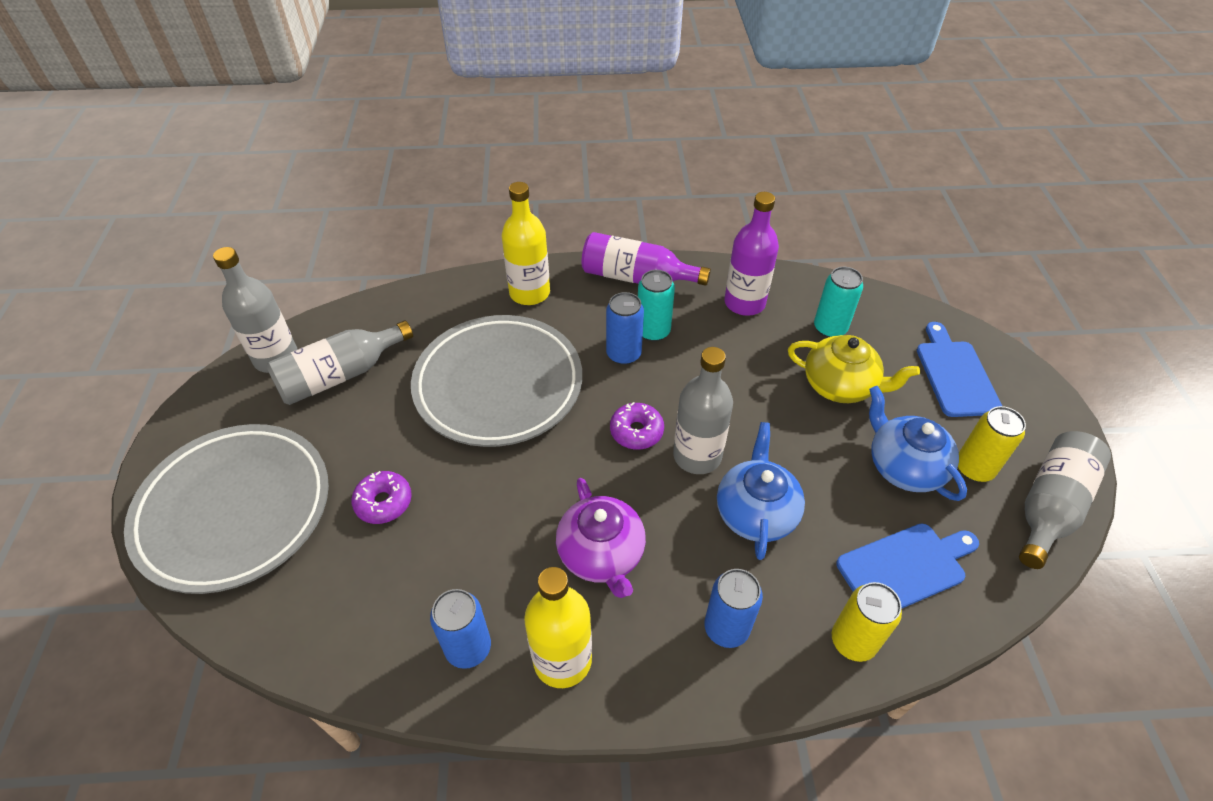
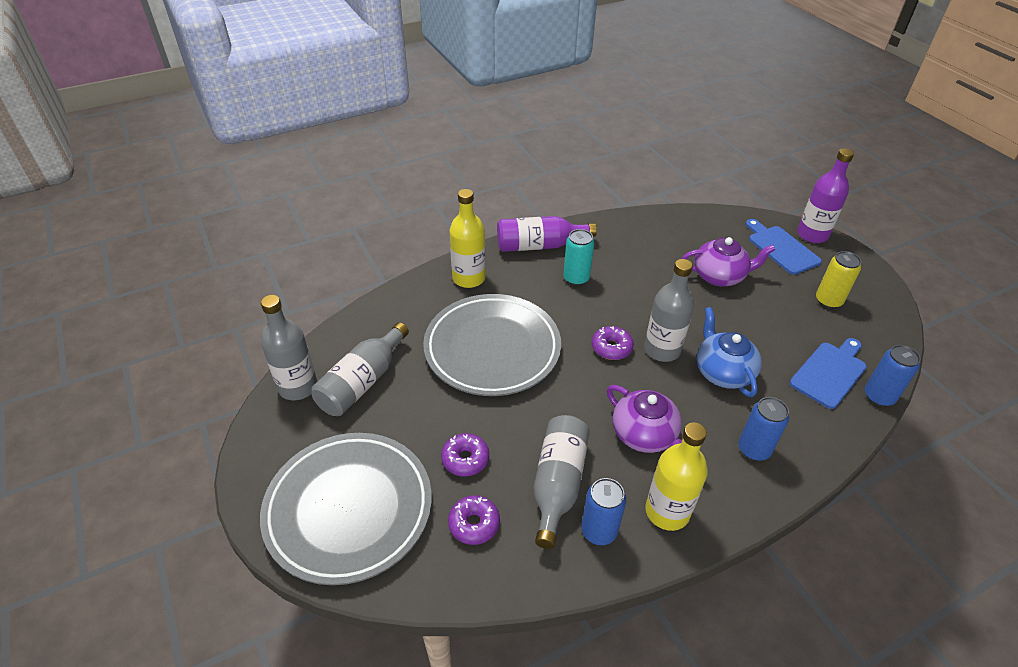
camera: 25 degrees left, 5 degrees down
(342, 580) = (474, 524): none -> purple donut
(623, 354) = (566, 300): blue can -> blue can (878, 396)
(744, 303) = (624, 241): purple bottle -> purple bottle (812, 235)
(830, 328) = (689, 242): turquoise can -> none
(840, 386) = (719, 276): yellow teapot -> purple teapot
(853, 641) = (830, 427): yellow can -> none
(904, 467) = (789, 313): blue teapot -> none
(1050, 506) = (882, 308): grey bottle -> grey bottle (558, 484)

